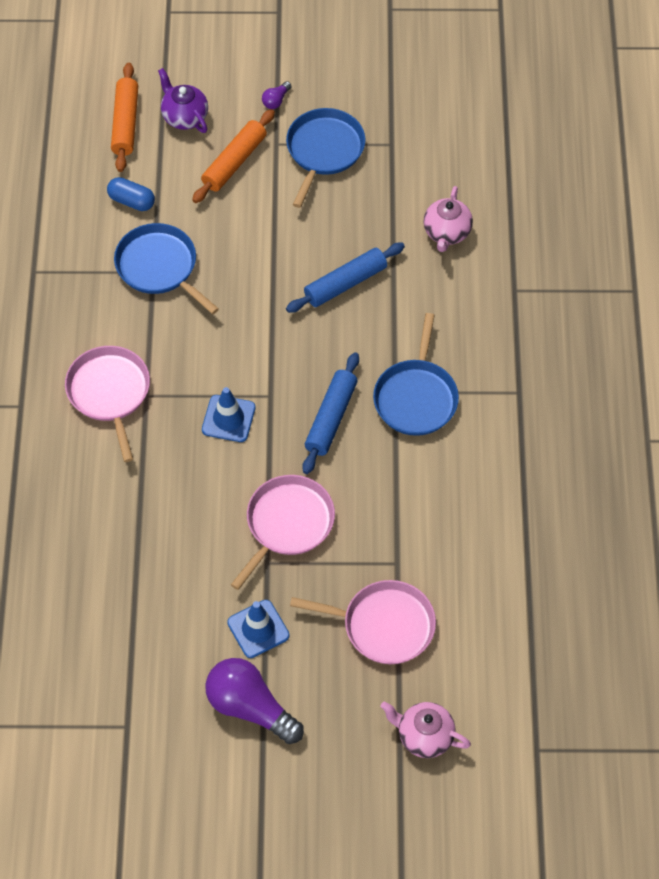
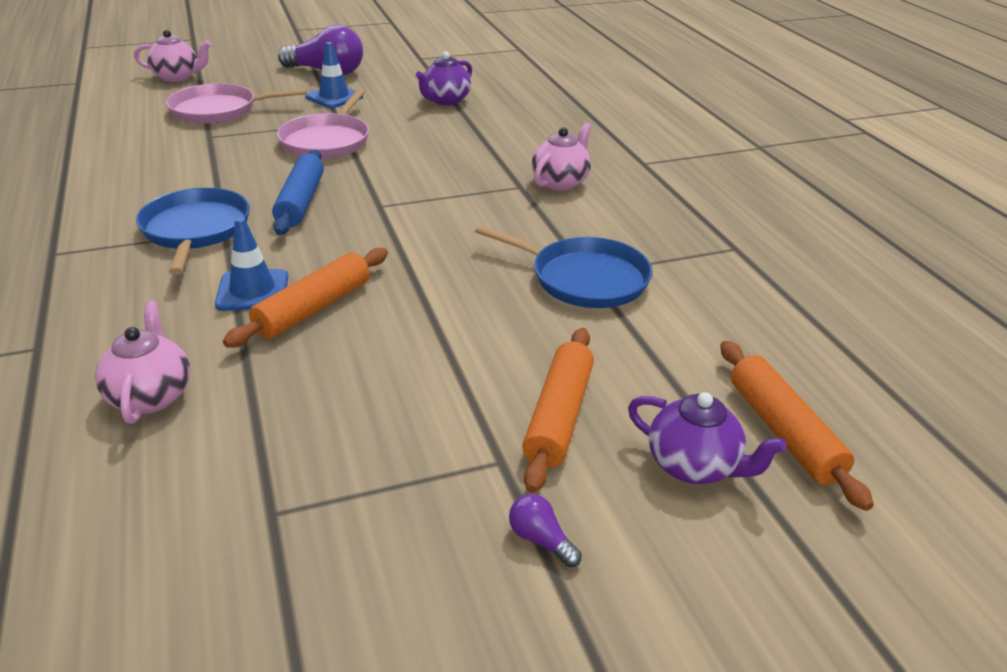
camera: 160 degrees right, 25 degrees down
(109, 393) = (560, 182): pink pan -> pink teapot
(131, 201) = (679, 335): blue capsule -> none
(143, 588) = (445, 100): none -> purple teapot
(228, 419) = (419, 185): blue traffic cone -> blue traffic cone (252, 291)
(276, 100) = (541, 540): purple light bulb -> purple light bulb turned 60 degrees counterclockwise
(324, 151) = (406, 470): blue pan -> none
(345, 283) = (313, 308): blue rolling pin -> orange rolling pin

